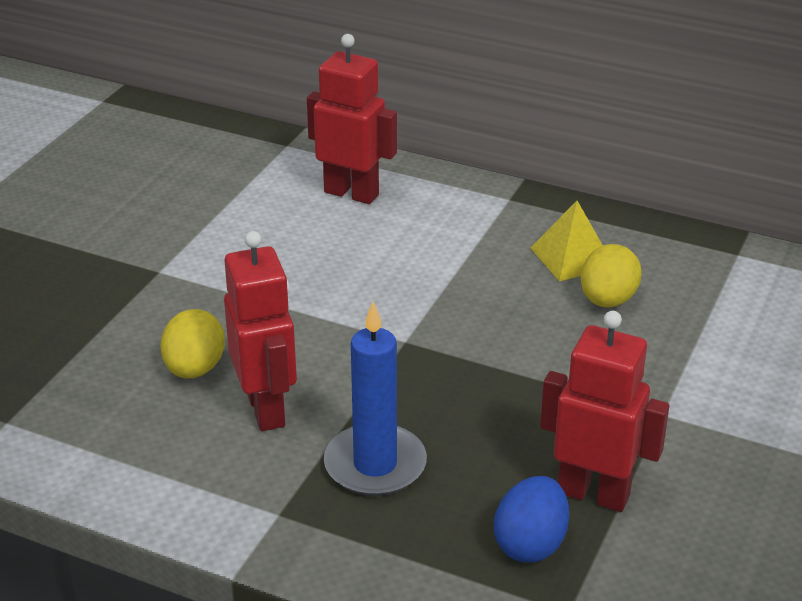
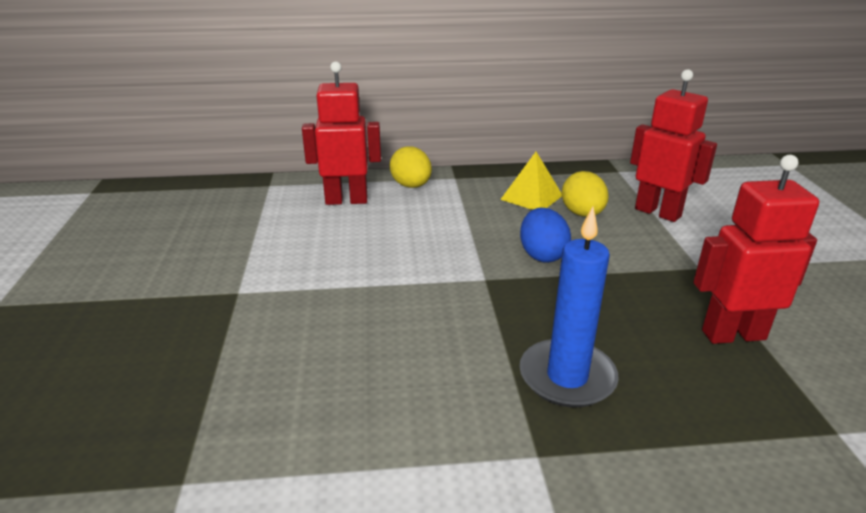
camera: 30 degrees left, 5 degrees down
(194, 369) = (339, 357): yellow egg -> yellow egg (411, 186)
(266, 409) = (434, 367): red robot -> red robot (658, 212)
(530, 544) = (745, 390): blue egg -> blue egg (542, 255)

